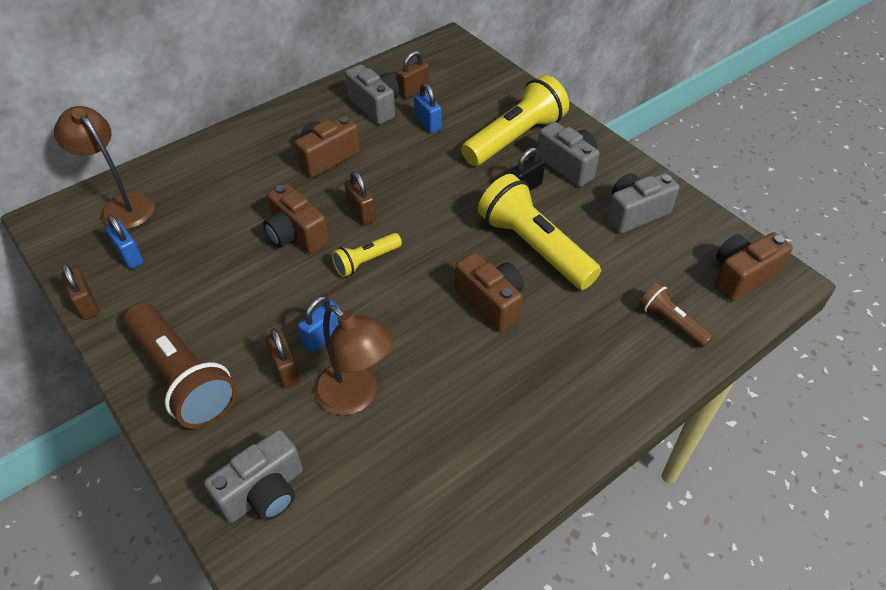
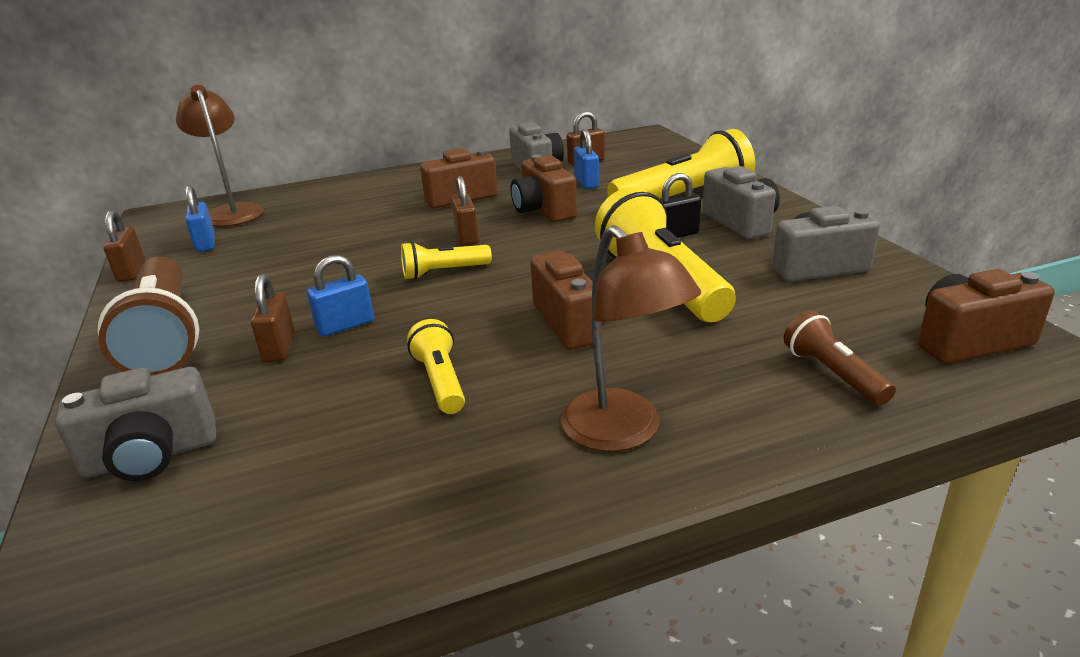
camera: 20 degrees right, 20 degrees down
(296, 235) = (383, 246): brown camera -> brown camera (543, 210)
(355, 397) = (340, 383): brown lamp -> brown lamp (623, 432)
(426, 380) = (440, 381): none -> yellow flashlight

